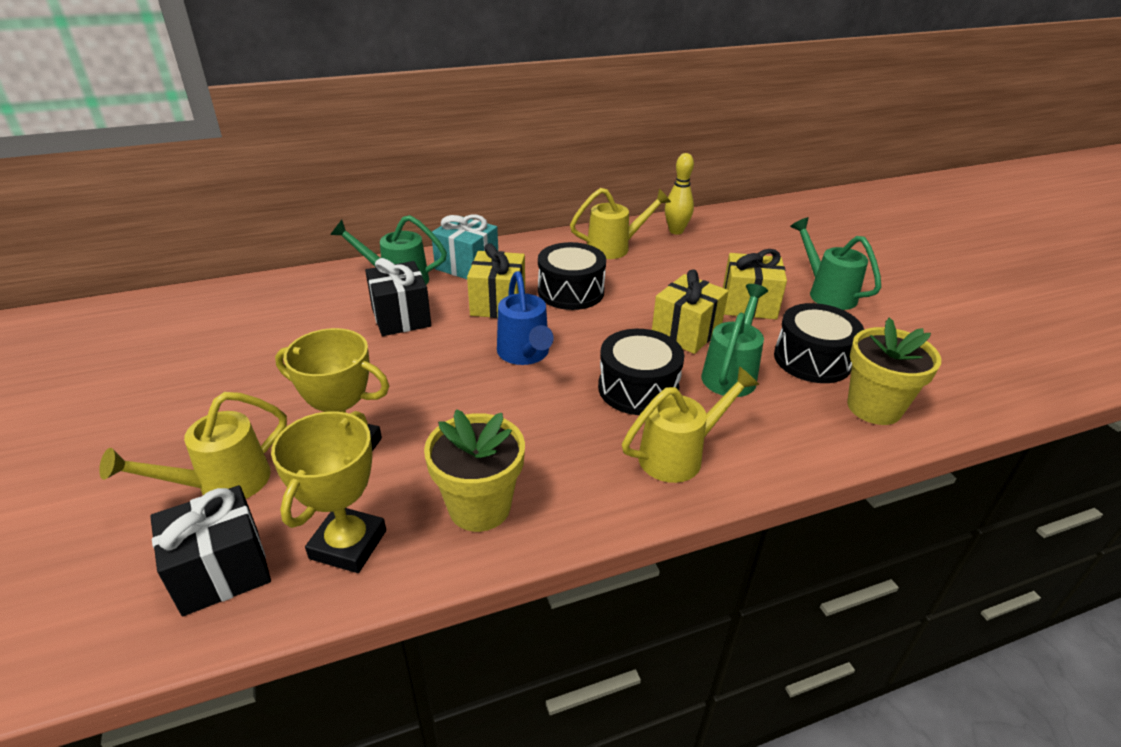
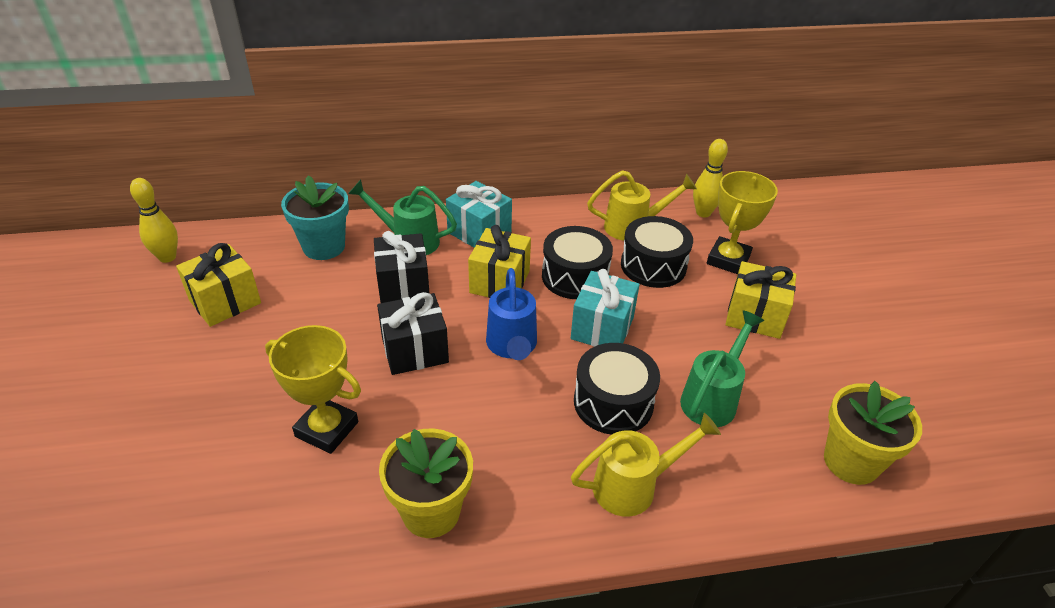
camera: 10 degrees right, 5 degrees up
(138, 319) = (167, 257): none -> yellow bowling pin
(222, 571) = (196, 538): black gift -> black gift (415, 350)
(223, 484) = (212, 449): yellow watering can -> none
(309, 293) = (324, 247): none -> turquoise flower pot
(348, 544) = (307, 531): yellow trophy -> yellow trophy (728, 260)
(609, 330) = (602, 328): none -> turquoise gift
(686, 332) = (679, 342): yellow gift -> yellow gift (225, 302)
(812, 359) = (803, 393): black drum -> black drum (653, 265)
(827, 293) = (844, 312): green watering can -> none

